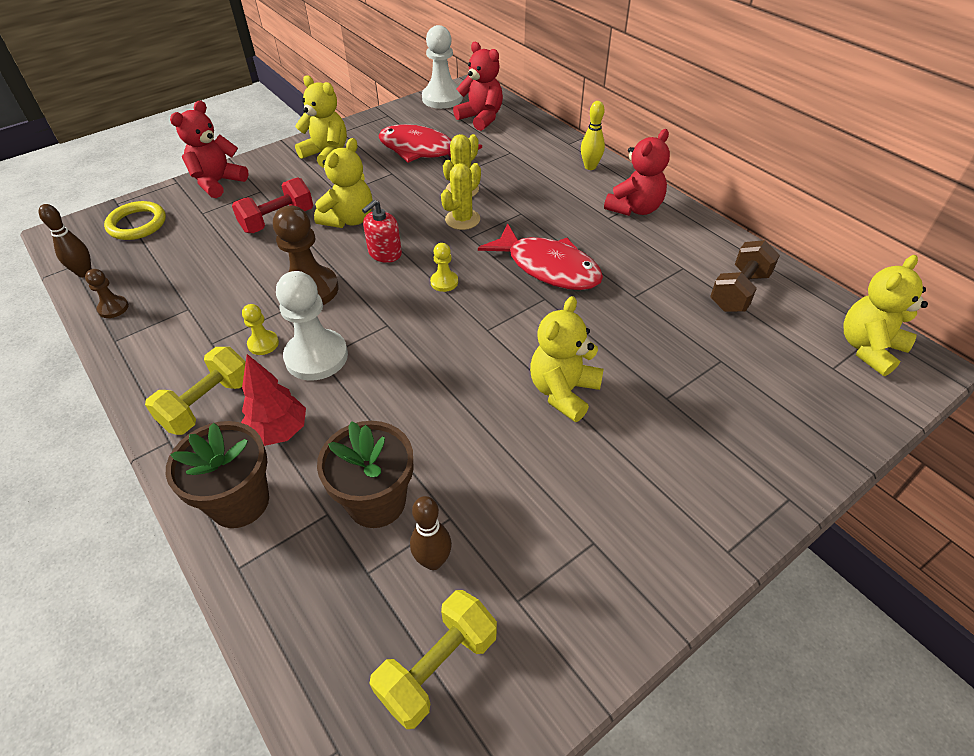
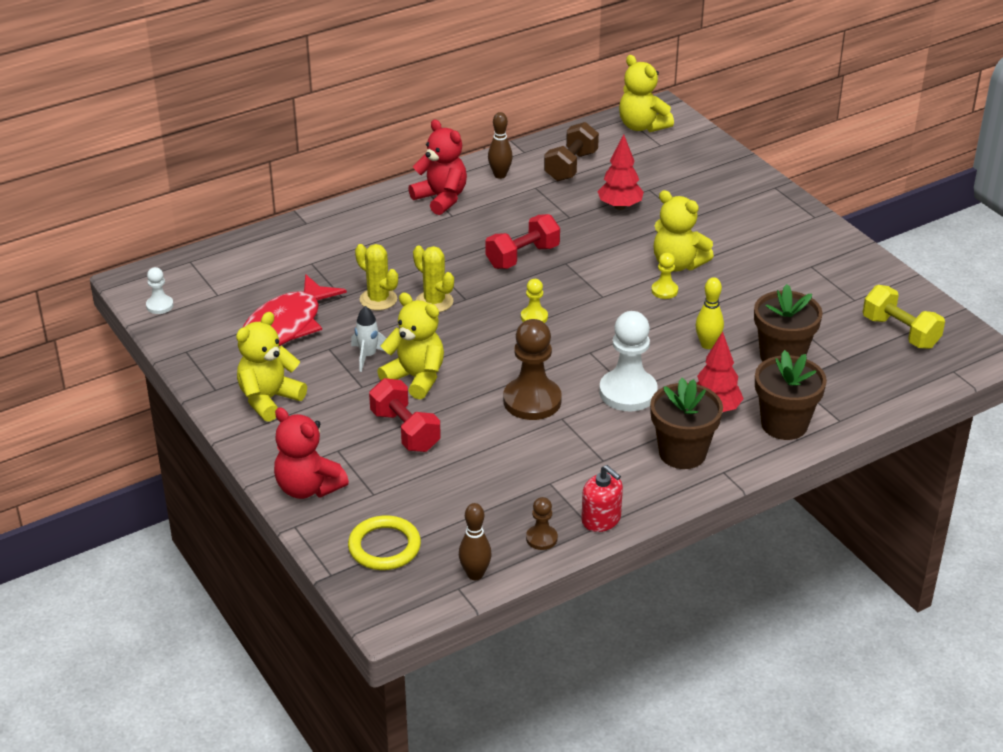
camera: 85 degrees left, 10 degrees down
(208, 404) = (682, 453): yellow dumbbell -> brown flower pot
(263, 344) = (608, 426): yellow pawn -> yellow pawn (664, 291)
(380, 192) = (368, 356): none -> white rocket
(385, 253) = (481, 353): red soap dispenser -> red soap dispenser (601, 519)
(433, 561) = (828, 332): brown bowling pin -> brown bowling pin (500, 175)
(442, 98) = (159, 305): white pawn -> white pawn, size x0.49
(481, 118) = (225, 278): red teddy bear -> none
(548, 267) = (522, 257): red fish -> red dumbbell
(590, 167) = (359, 215): yellow bowling pin -> yellow bowling pin (707, 345)
(671, 335) = (619, 206): none -> red tree
(739, 291) = (571, 166): brown dumbbell -> brown dumbbell turned 75 degrees clockwise

